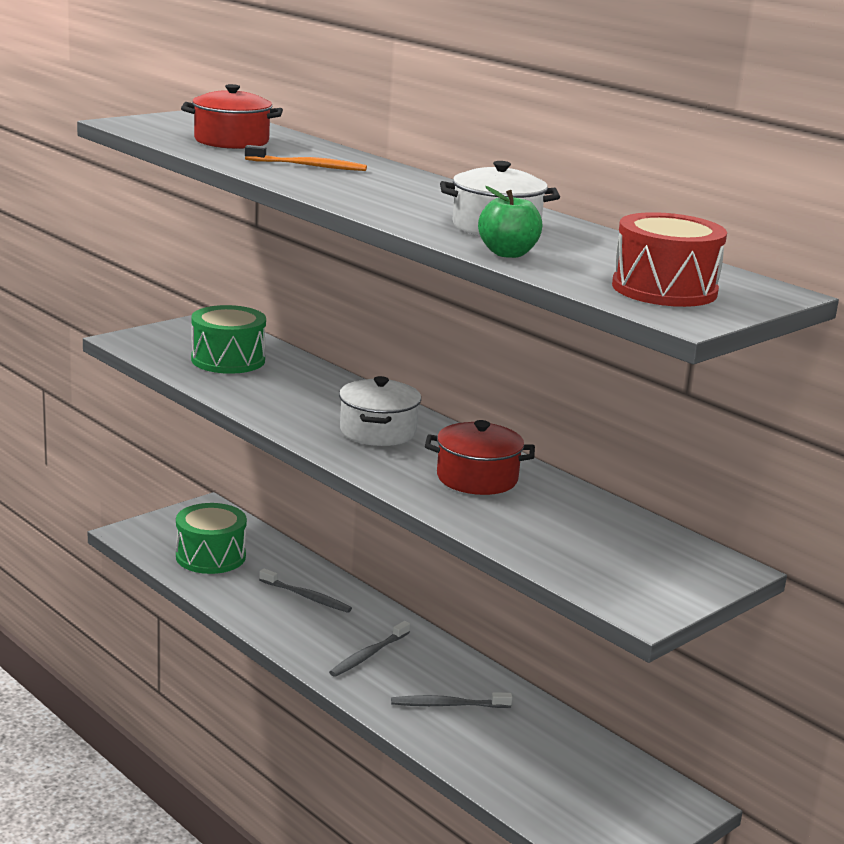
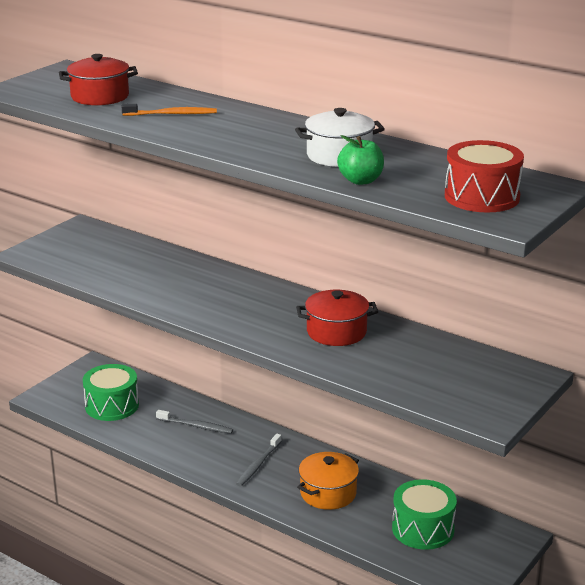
camera: 10 degrees left, 5 degrees up
(228, 360) = (111, 259): green drum -> green drum (423, 529)
(378, 431) = (249, 304): white pot -> none
(447, 705) = (328, 493): grey toothbrush -> orange pot

